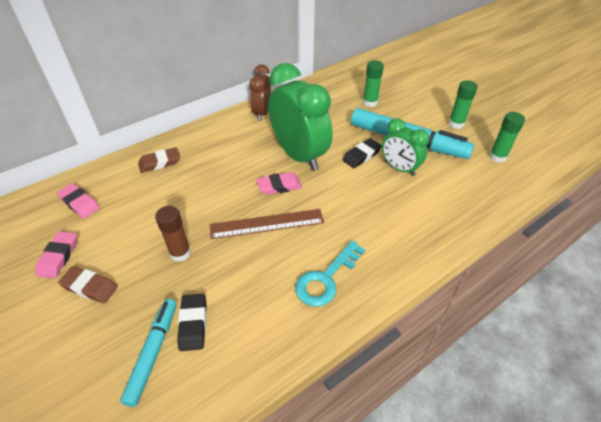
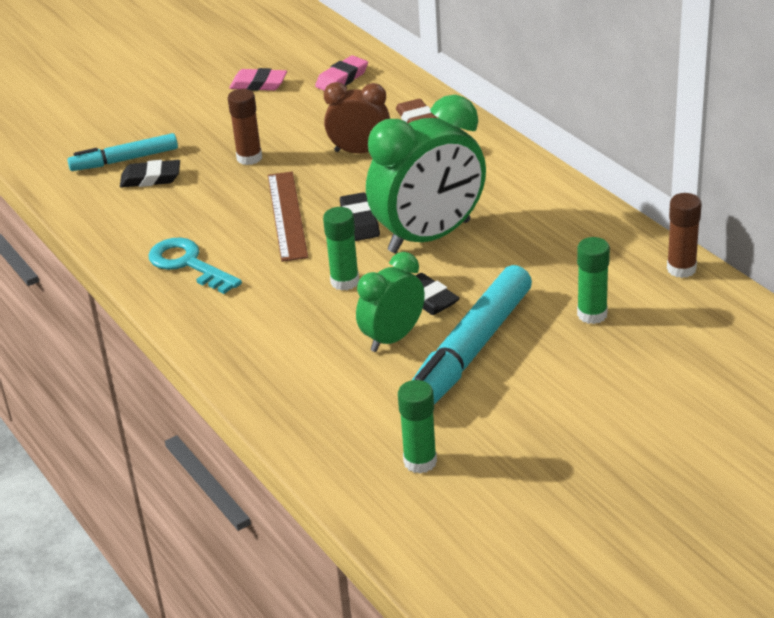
camera: 95 degrees right, 10 degrees down
(90, 287) = (213, 111): brown eraser -> none
(153, 353) = (124, 160): turquoise marker -> turquoise marker turned 150 degrees clockwise
(262, 113) = (546, 194): brown clock -> brown clock (359, 152)
(279, 186) = (360, 221): pink eraser -> black eraser
(332, 77) = (681, 269): none -> brown glue stick
(456, 124) = (525, 422): green glue stick -> green glue stick (344, 281)

